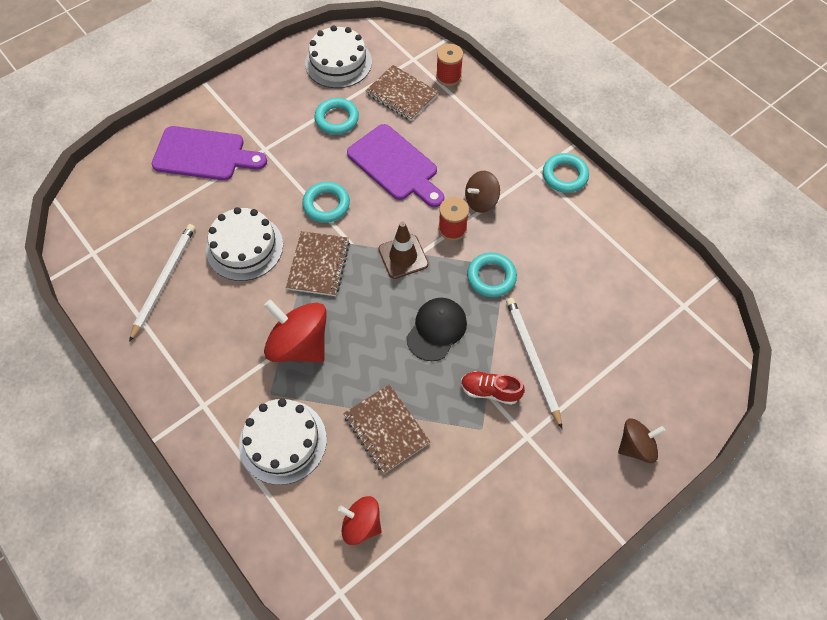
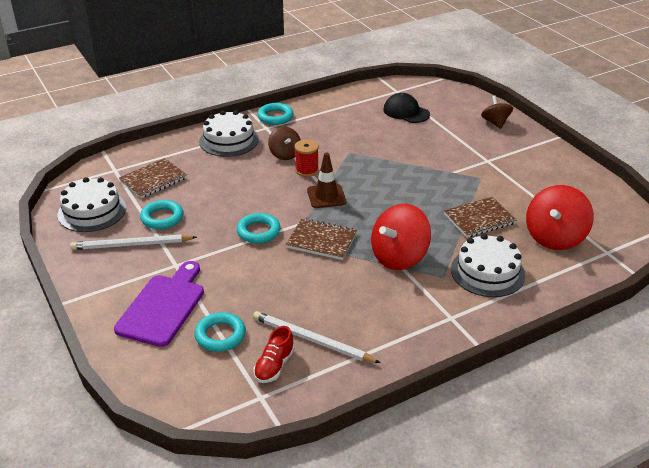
camera: 80 degrees left, 25 degrees down
(244, 247) = (289, 284): white cake -> white cake (229, 140)
(361, 524) = (554, 237): red spinning top -> red spinning top, size x1.67
(395, 165) = (231, 191): purple cutting board -> none
(436, 329) = (397, 187): black cap -> black cap (406, 112)
(448, 76) = (147, 154): red spool -> none
(490, 391) = (451, 170): red shoe -> red shoe (274, 366)
(491, 277) = (356, 158): turquoise ring -> turquoise ring (220, 335)
(532, 360) = (429, 150): white pencil -> white pencil (131, 245)

